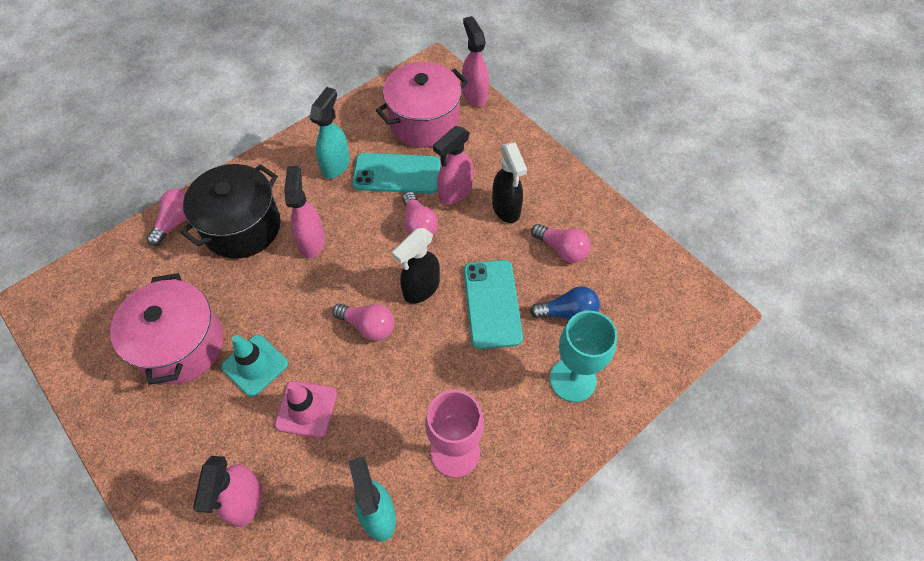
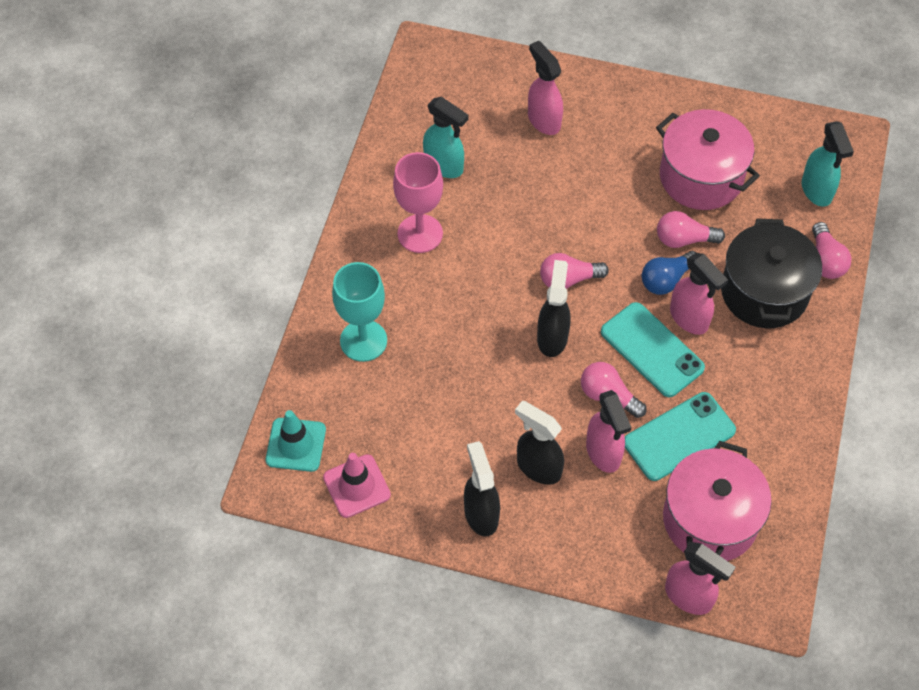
camera: 145 degrees right, 0 degrees up
(255, 365) = (628, 198): turquoise traffic cone -> turquoise traffic cone (296, 445)
(306, 409) = (558, 194): pink traffic cone -> pink traffic cone (356, 486)
(336, 164) = (748, 408): turquoise spray bottle -> turquoise spray bottle (817, 191)
(455, 192) = (603, 453): pink spray bottle -> pink spray bottle turned 150 degrees clockwise
(492, 304) = (478, 363): turquoise phone -> turquoise phone (652, 350)
(562, 249) = (452, 457): pink light bulb -> pink light bulb (684, 239)
(567, 203) = (481, 514): none -> black spray bottle
(567, 313) = (405, 396): blue light bulb -> blue light bulb (666, 280)

